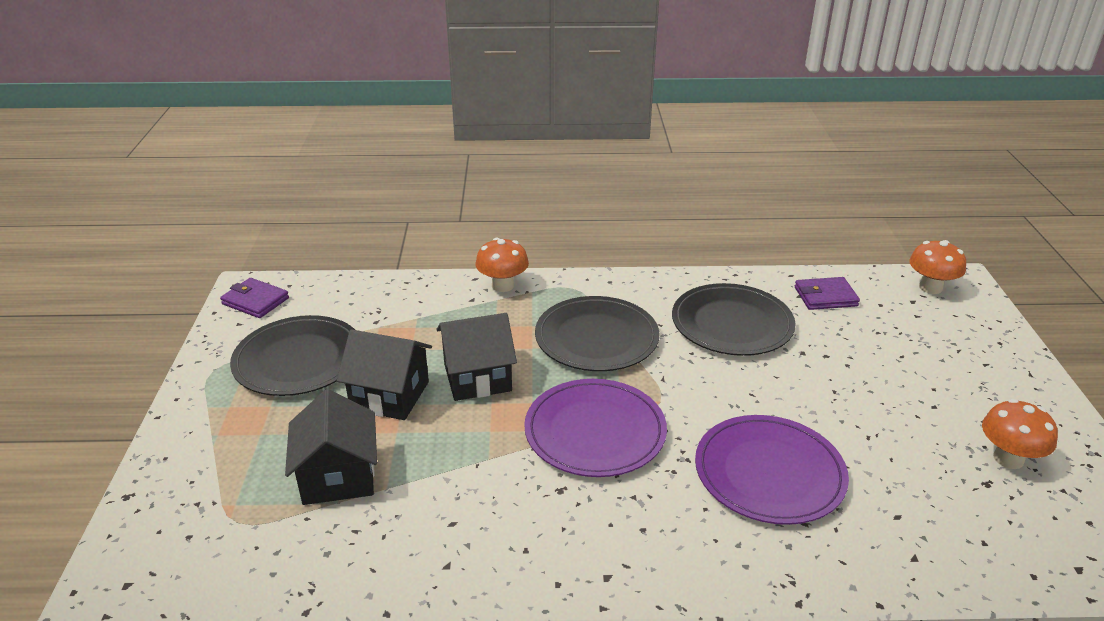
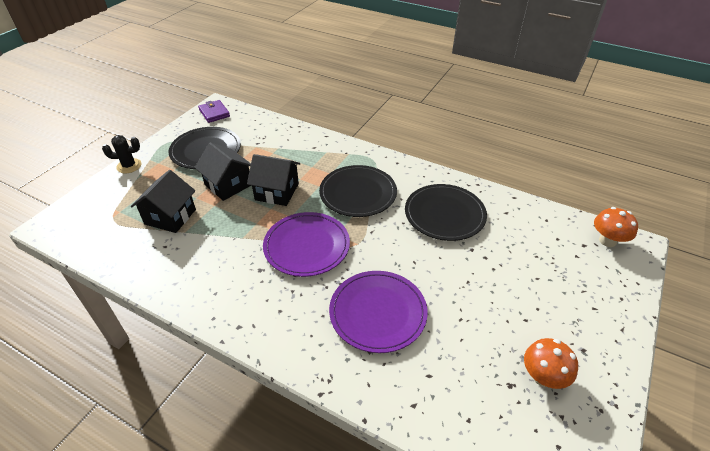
camera: 30 degrees right, 10 degrees up
(177, 430) = (129, 166): none -> black cactus
(502, 286) = (336, 145): orange mushroom -> none
(825, 297) = (523, 219): purple wallet -> none

